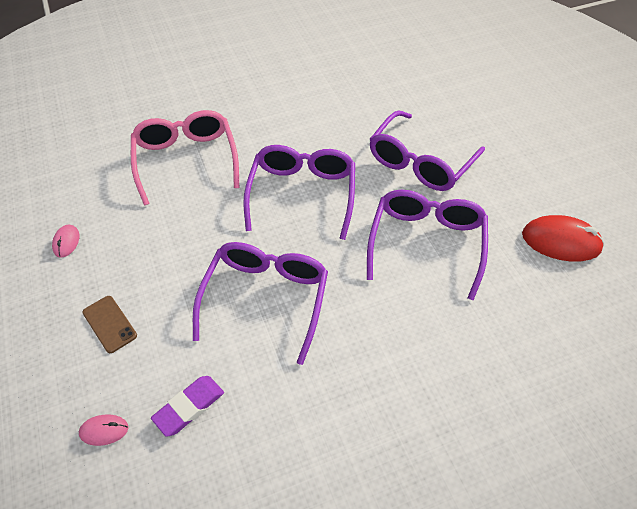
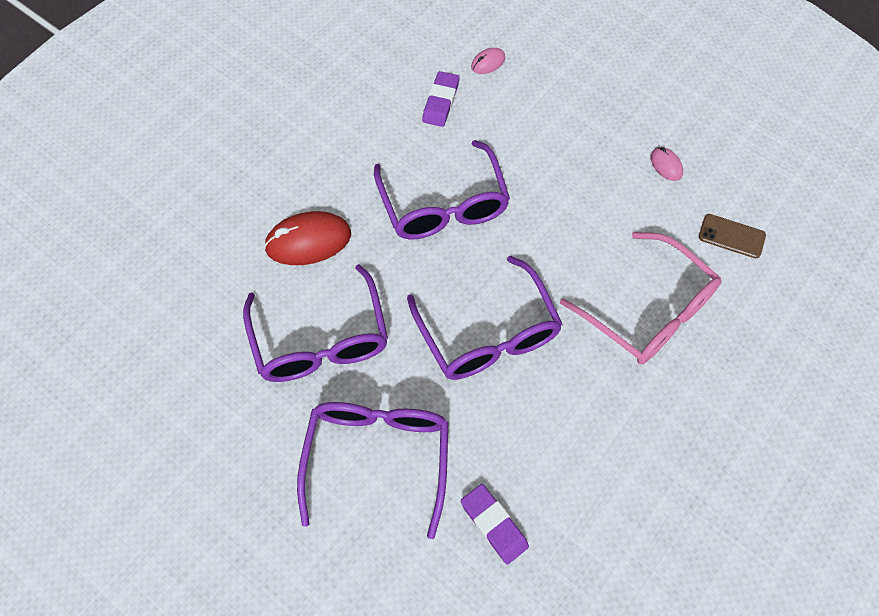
camera: 150 degrees right, 10 degrees up
(110, 324) = (555, 123): brown phone -> brown phone (731, 236)
(369, 109) = (494, 524): none -> purple eraser
(561, 241) = (171, 419): red mouse -> red mouse (308, 241)

